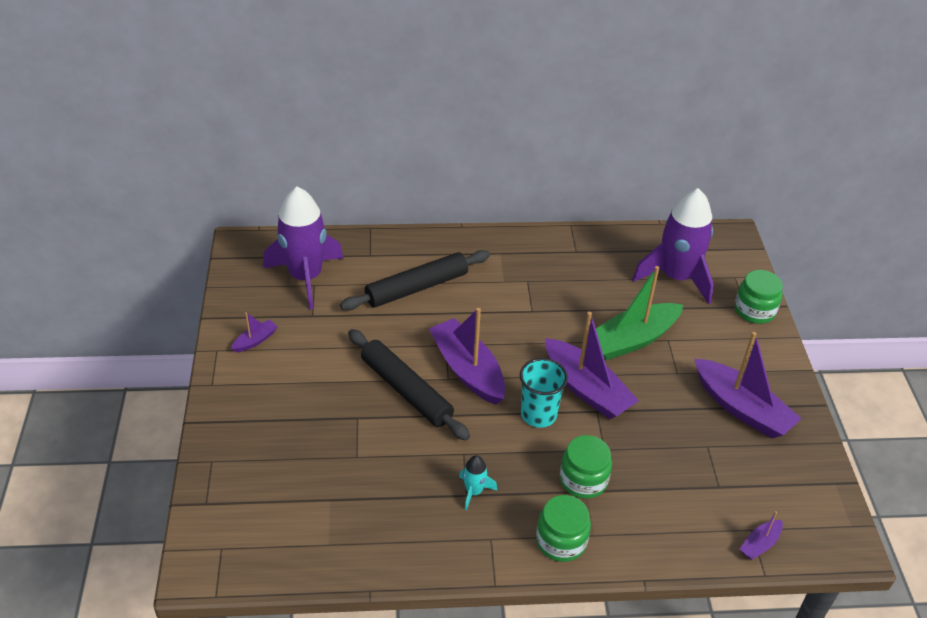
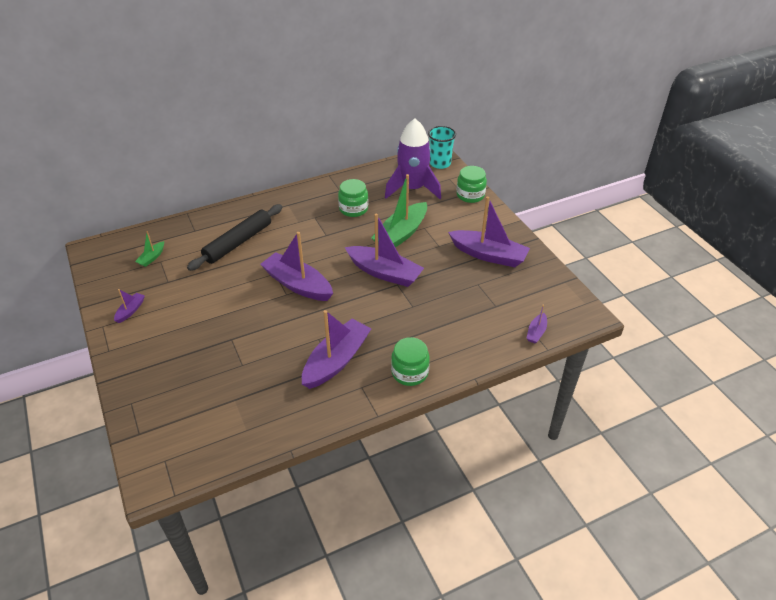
camera: 20 degrees left, 0 degrees up
(306, 277) = (152, 258): purple rocket -> green boat
(406, 390) = (259, 310): black rolling pin -> none
(474, 491) = (336, 360): turquoise rocket -> purple boat
(538, 414) = (359, 298): turquoise cup -> turquoise cup (440, 163)
(583, 480) = (407, 329): green jar -> green jar (353, 209)

